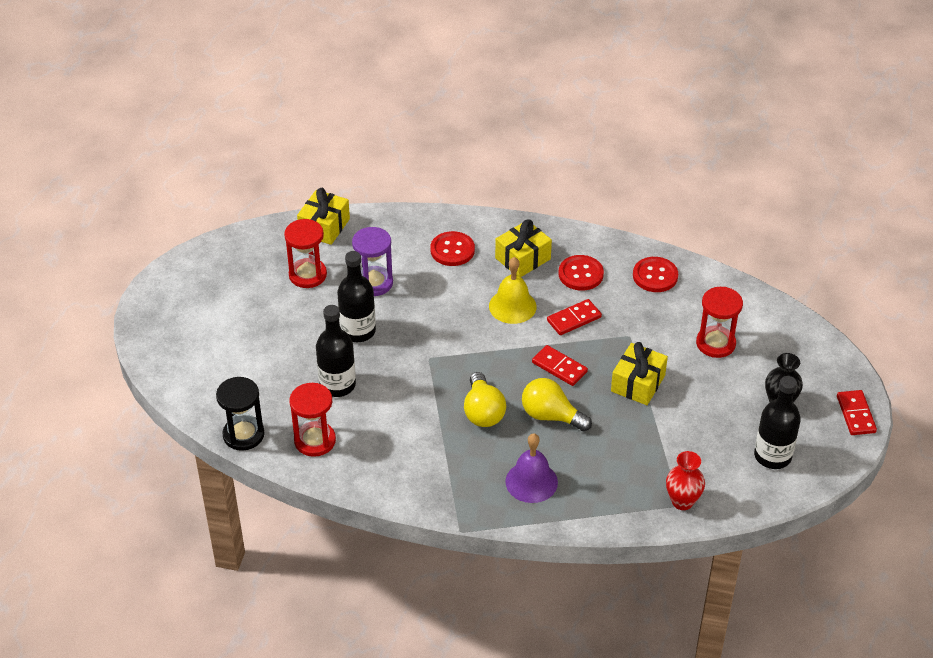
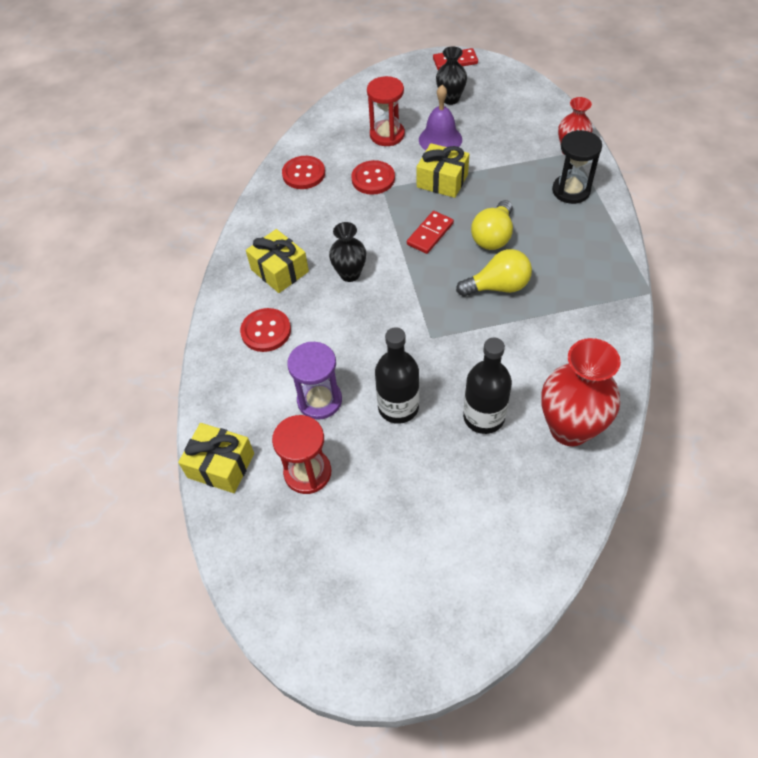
camera: 90 degrees left, 10 degrees up
(243, 435) = (578, 504): black hourglass -> black hourglass (571, 190)
(315, 440) = (569, 428): red hourglass -> red vase
(512, 306) = (350, 274): yellow bell -> black vase
(531, 482) = (576, 245): purple bell -> purple bell (440, 139)
(574, 319) = (365, 227): red domino -> none
(580, 274) = (302, 225): red button -> red button (373, 179)
(772, 456) = (508, 102): black bottle -> none

